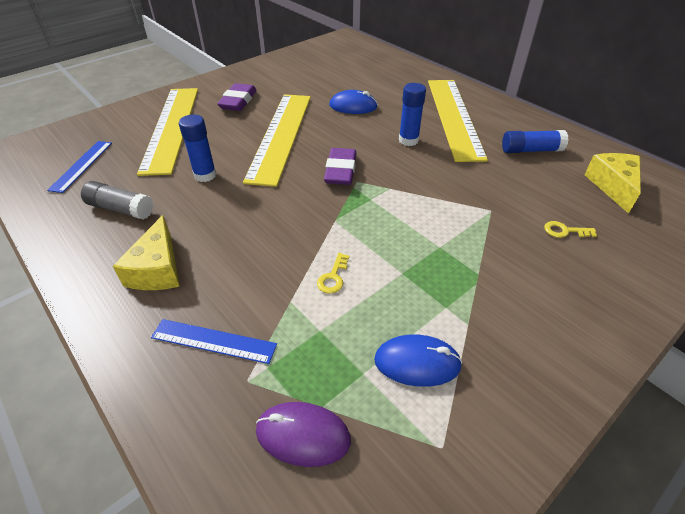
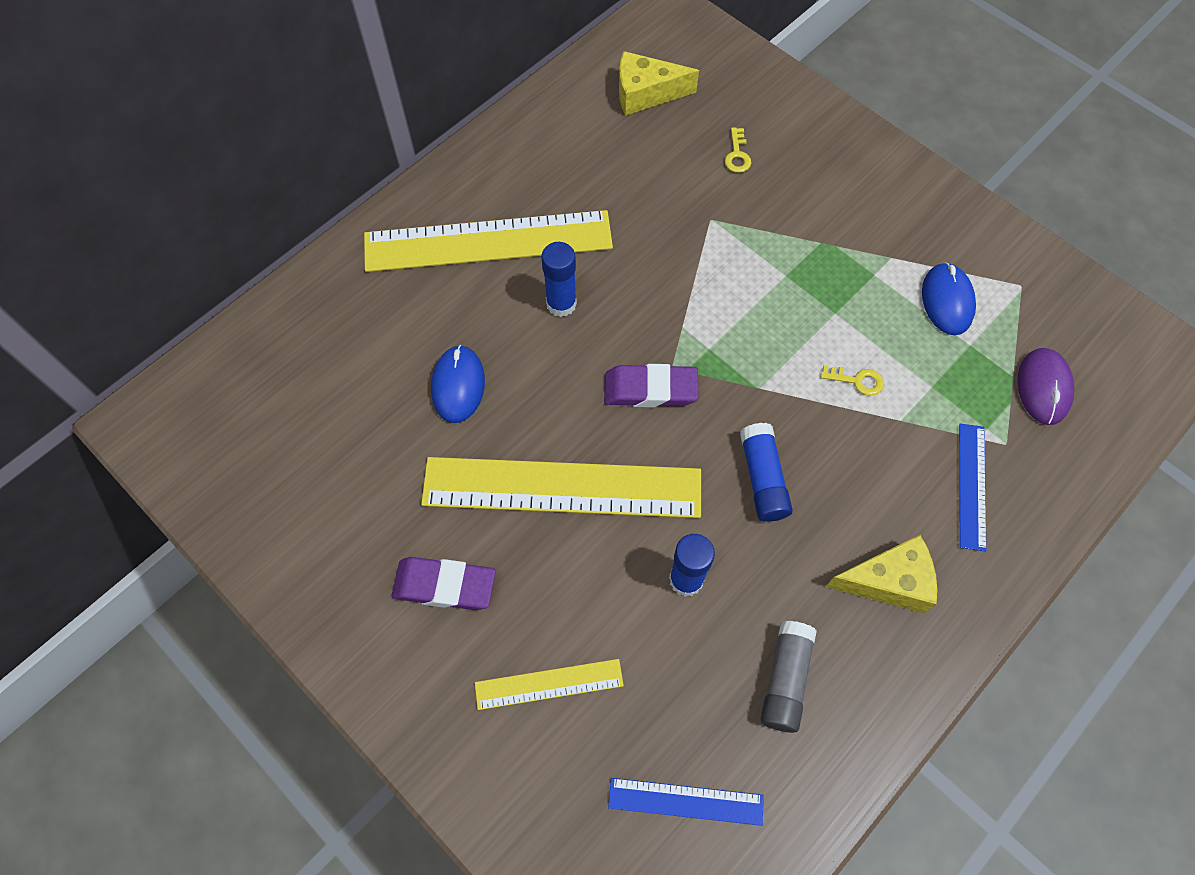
camera: 95 degrees left, 20 degrees up
(171, 127) = (549, 684): yellow ruler -> yellow ruler, size x0.49
(530, 150) = (574, 160): blue glue stick -> blue glue stick (763, 479)

